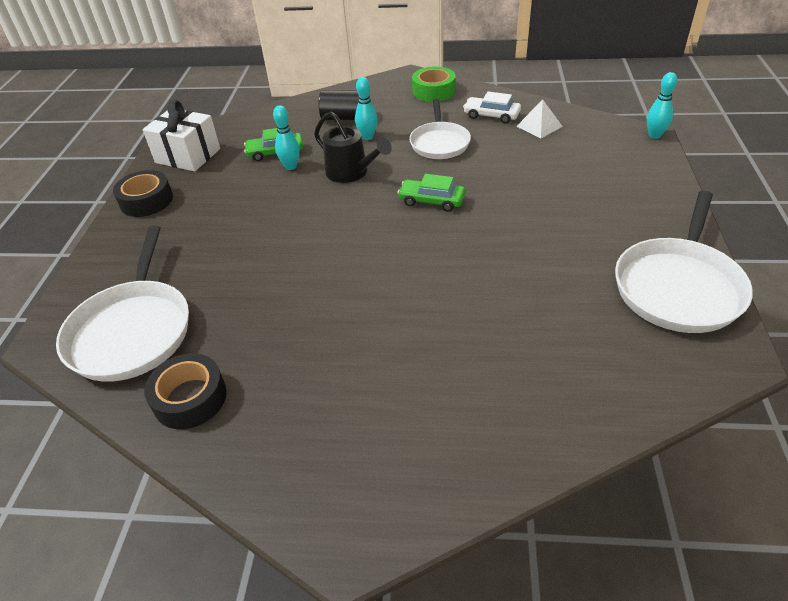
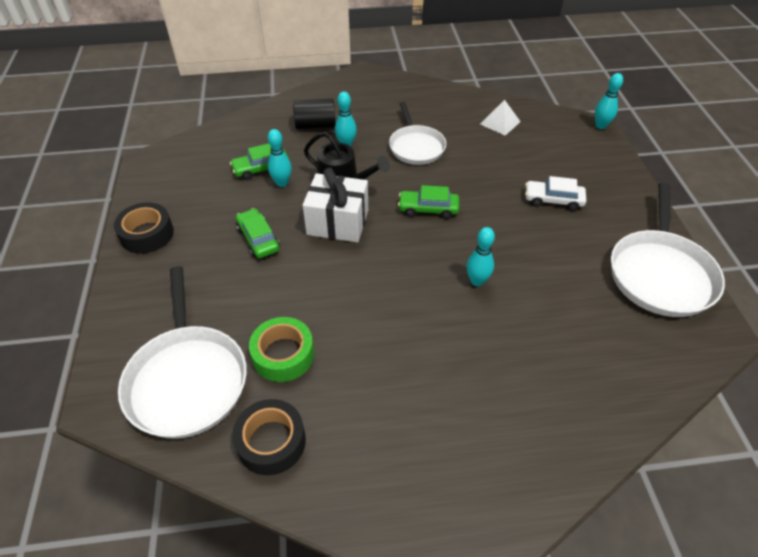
camera: 15 degrees left, 5 degrees up
(188, 156) = (172, 179): white gift -> white gift (337, 222)
(248, 214) = (258, 239): none -> green car
(433, 91) = (392, 90): green tape -> green tape (283, 355)
(460, 273) = (477, 281): none -> turquoise bowling pin
(491, 115) = (454, 114): white car -> white car (553, 200)

